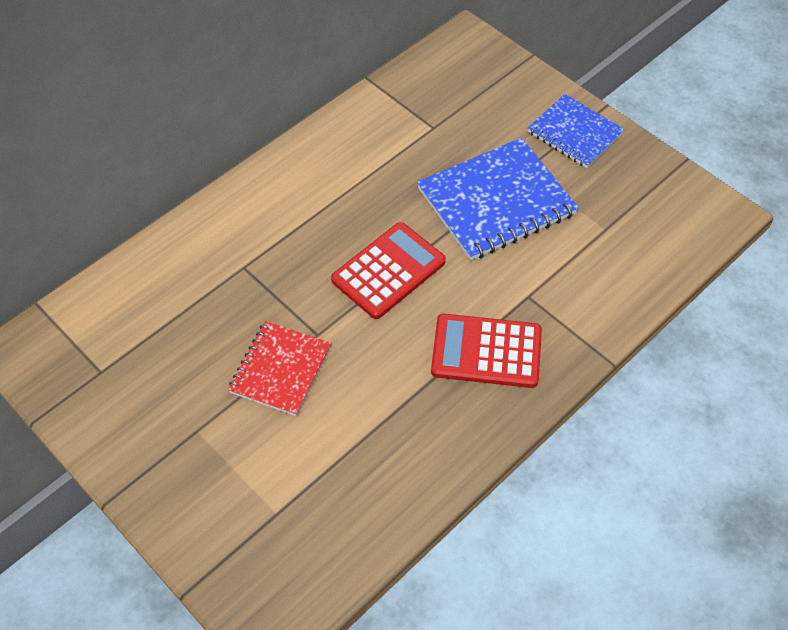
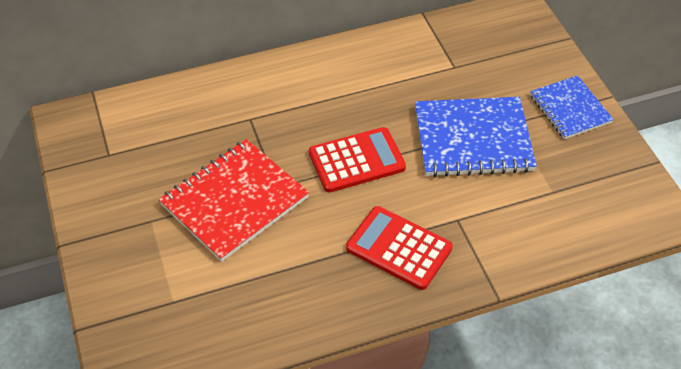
camera: 25 degrees right, 5 degrees down
(280, 369) = (234, 201): red notebook -> red notebook, size x1.60

